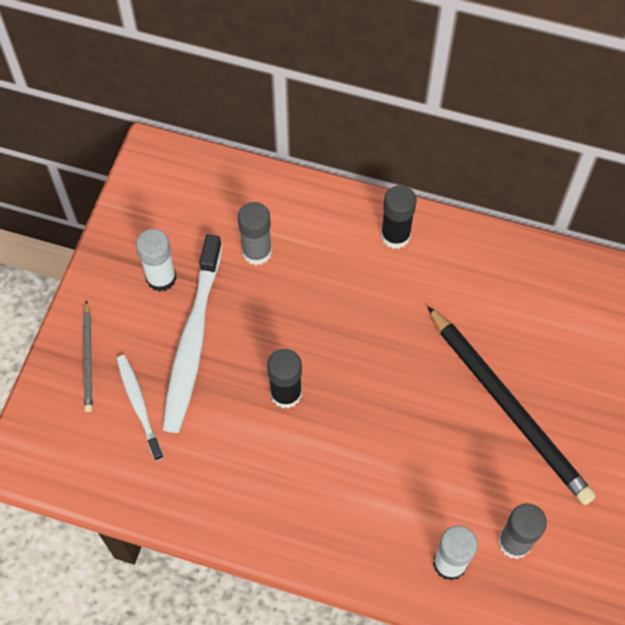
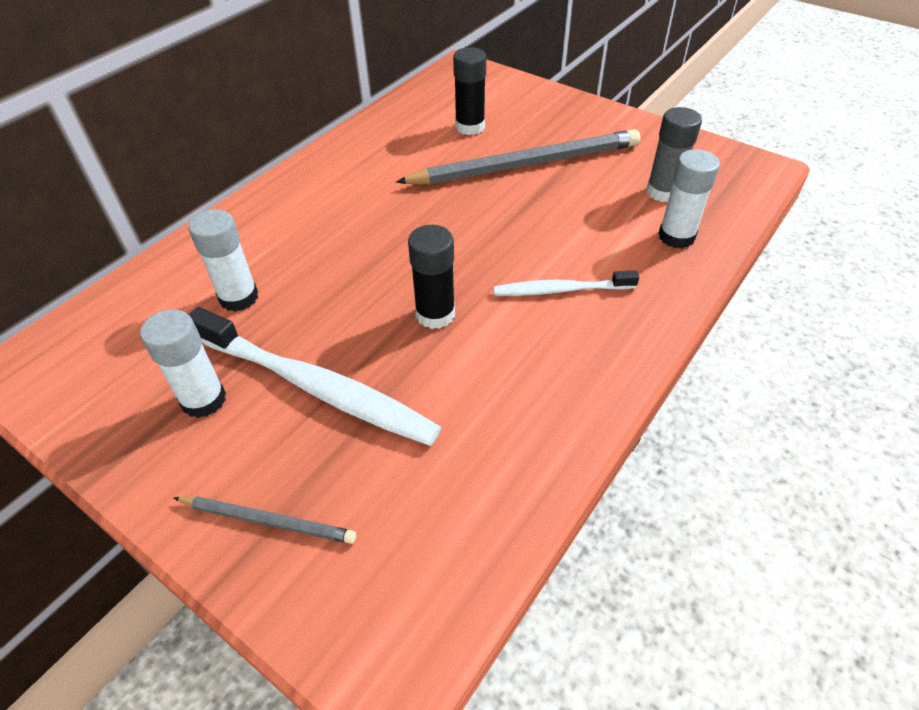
camera: 70 degrees left, 15 degrees down
(139, 405) = (377, 470): white toothbrush -> white toothbrush (561, 290)
(257, 252) = (239, 297): grey glue stick -> white glue stick
(395, 236) = (301, 190): black glue stick -> black glue stick (470, 127)
(509, 407) = (526, 164): black pencil -> grey pencil

